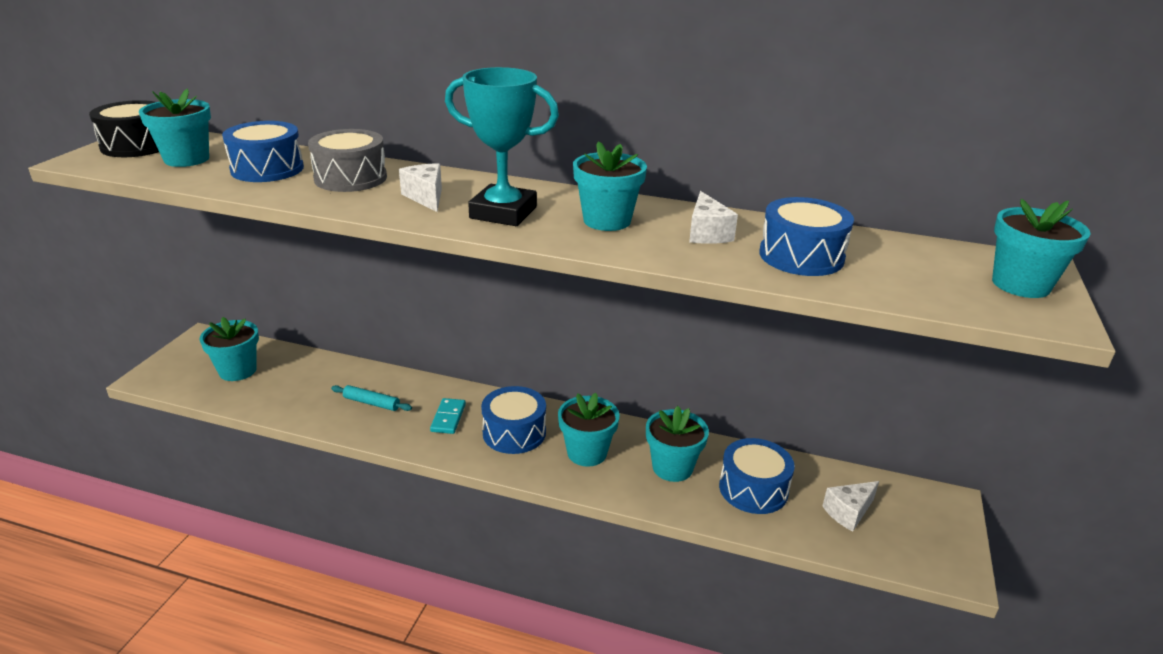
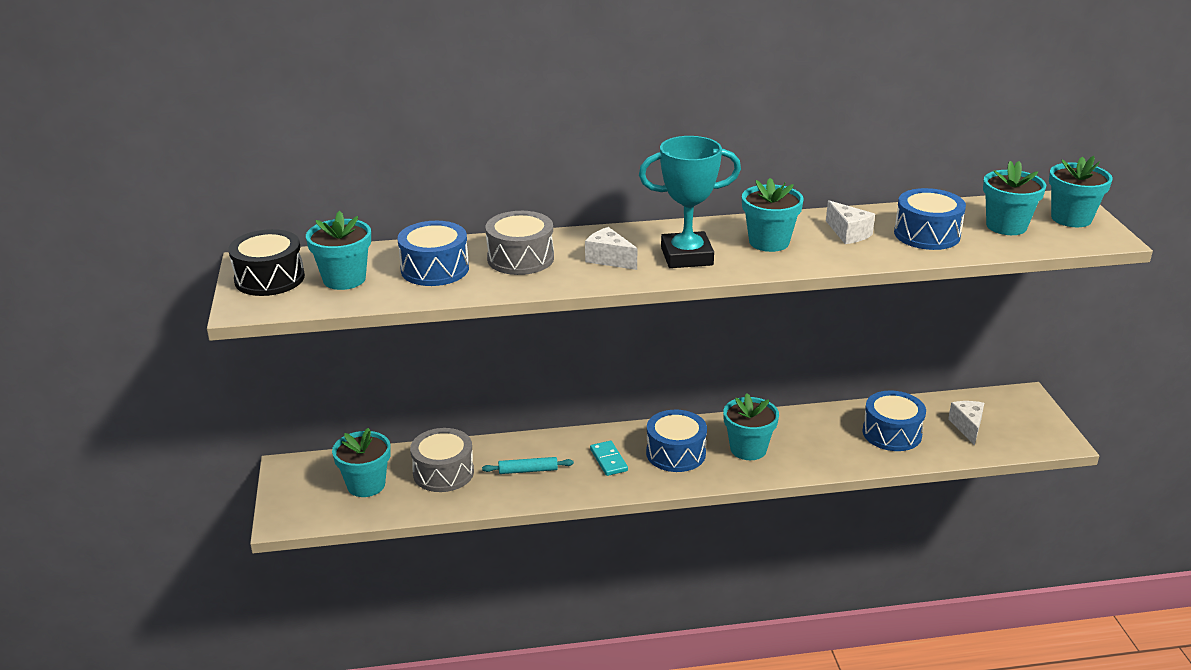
camera: 25 degrees left, 0 degrees up
(305, 381) = (443, 472): none -> grey drum
(672, 467) = (822, 438): turquoise flower pot -> turquoise flower pot (1006, 226)
(848, 512) = (967, 427): white cheese -> white cheese turned 150 degrees clockwise

